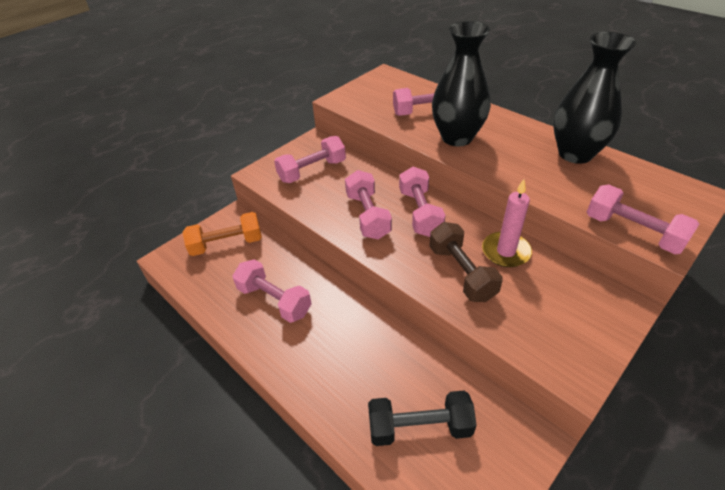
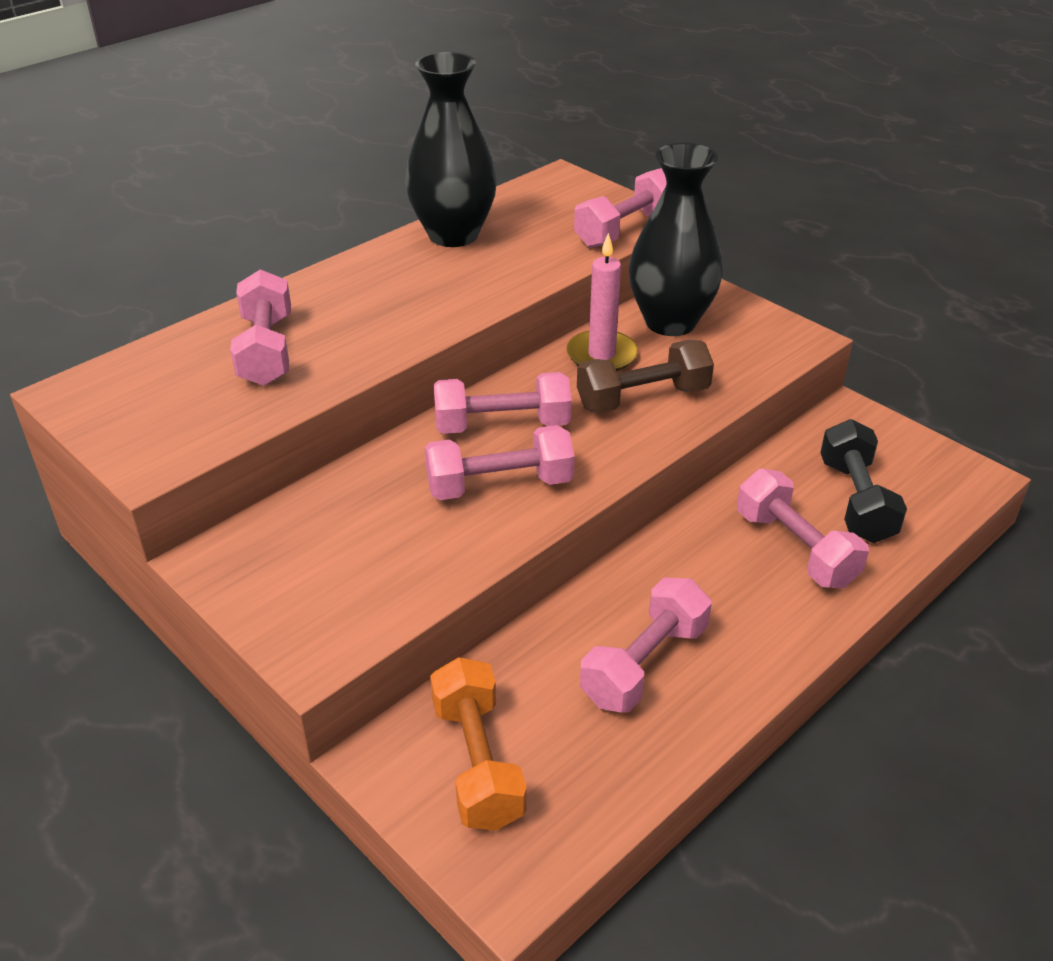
camera: 90 degrees left, 5 degrees down
(312, 171) = (335, 562): pink dumbbell -> pink dumbbell (795, 548)
(457, 137) = (371, 327): black vase -> black vase (670, 322)

